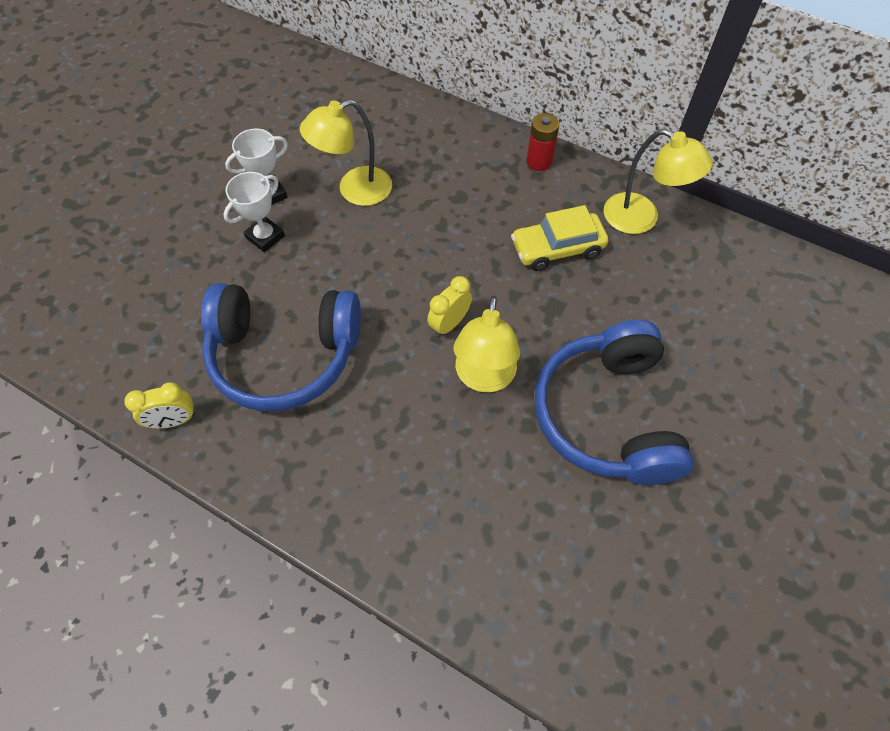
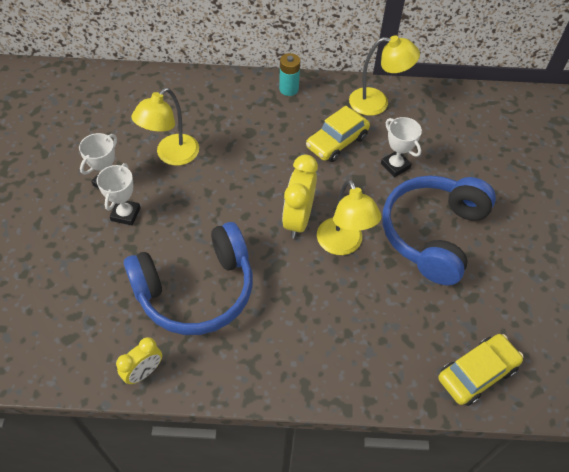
camera: 30 degrees left, 5 degrees down
(449, 324) = (298, 219): yellow clock -> yellow clock, size x1.62
(539, 162) = (289, 89): red battery -> turquoise battery
(550, 621) = (477, 373): none -> yellow car
(607, 415) = (433, 234): blue headphones -> blue headphones turned 60 degrees clockwise
(613, 308) = (395, 166): none -> white trophy

